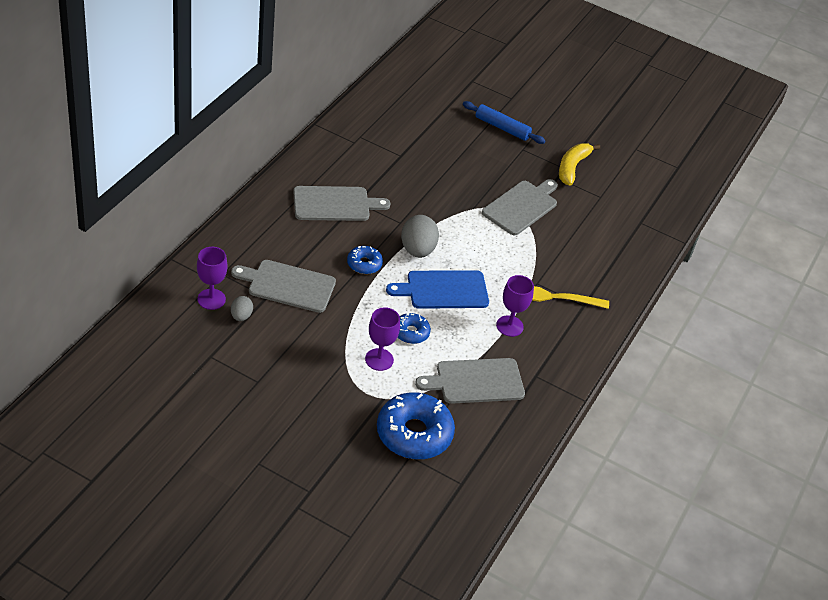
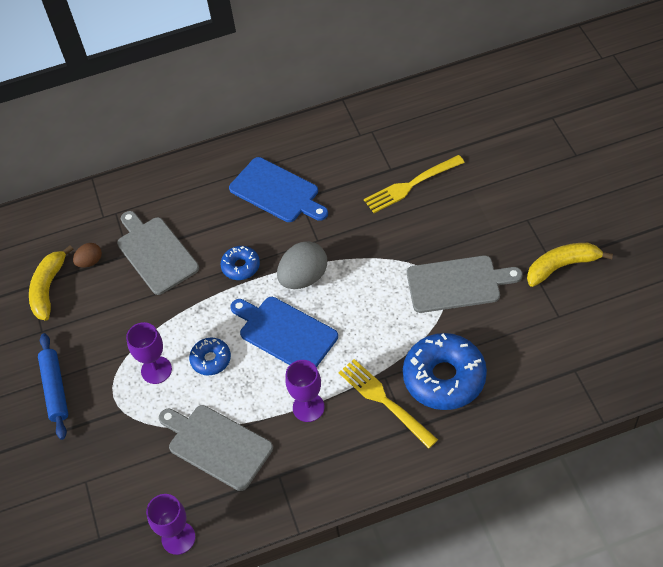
camera: 55 degrees right, 10 degrees up
(211, 299) = (84, 233): purple goblet -> purple goblet (178, 538)
(228, 350) = (48, 288): none -> yellow banana
(241, 316) = (90, 262): grey egg -> brown egg
(335, 204) = (277, 191): grey cutting board -> blue cutting board
(414, 433) = (110, 462): blue donut -> blue donut (444, 377)
(426, 160) = (411, 185): none -> yellow fork
(502, 128) = (529, 185): blue rolling pin -> blue rolling pin (55, 389)

